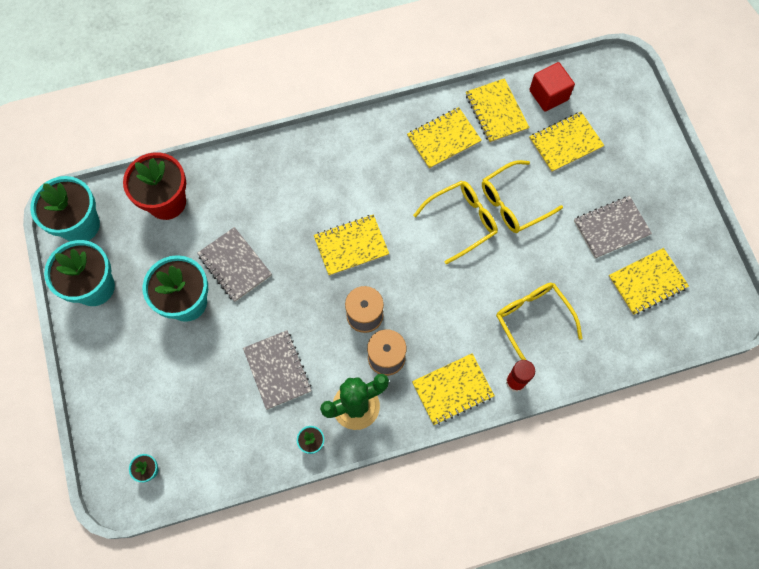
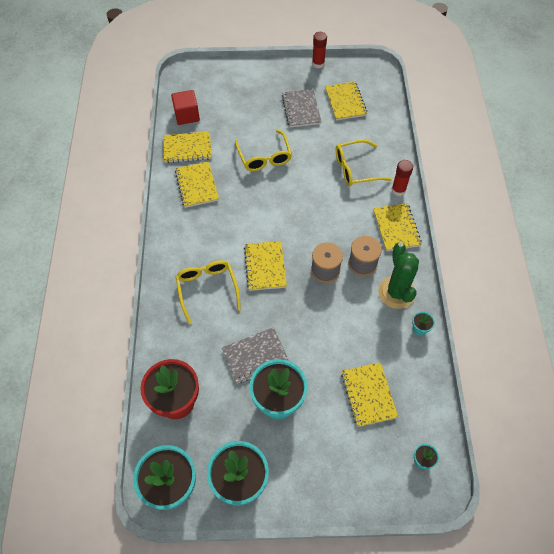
camera: 75 degrees left, 10 degrees down
(277, 370) = (355, 341): grey notebook -> none
(461, 221) = (268, 191): yellow glasses -> yellow glasses (207, 289)
(565, 143) = (228, 116): yellow notebook -> yellow notebook (368, 395)
(706, 230) = (318, 64): none -> red glue stick

